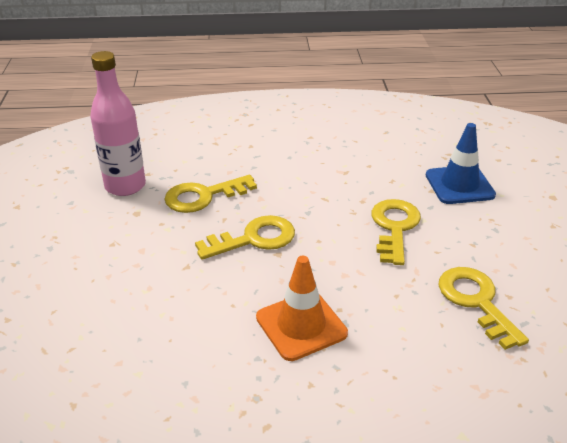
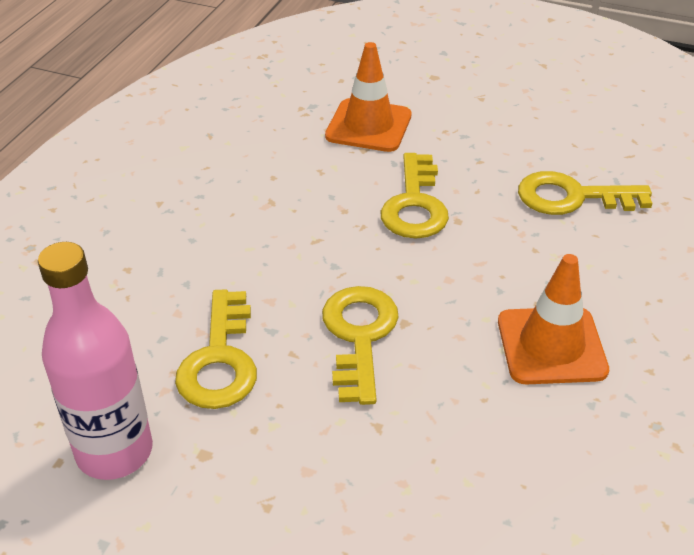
camera: 65 degrees left, 5 degrees up
(394, 227) = (415, 205): yellow key -> yellow key turned 120 degrees counterclockwise
(459, 185) = (368, 126): blue traffic cone -> orange traffic cone

